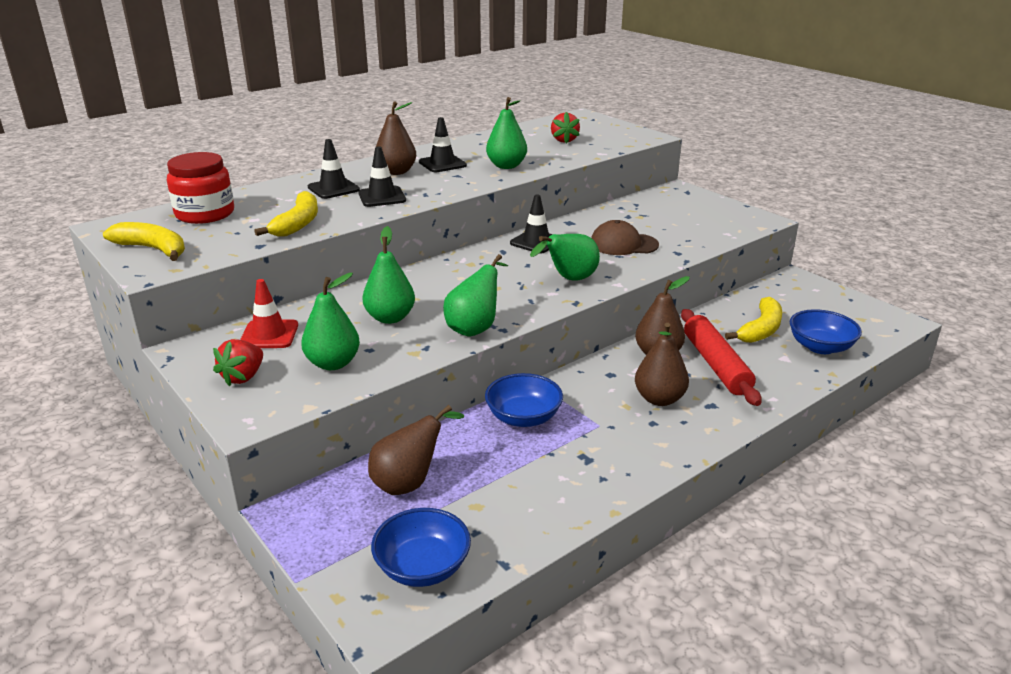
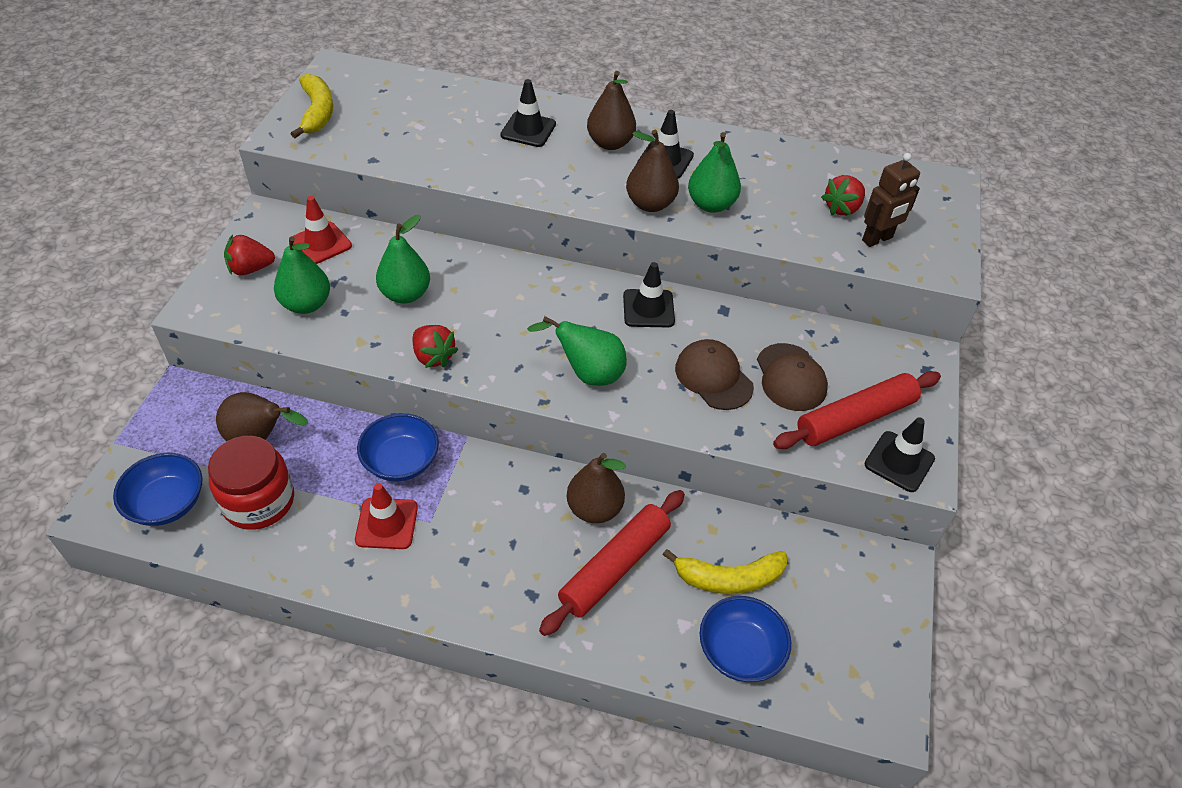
camera: 50 degrees right, 20 degrees up
(205, 214) = (404, 96): red jar -> red jar (258, 501)
(298, 224) = (433, 154): yellow banana -> none
(382, 197) = (540, 168): black traffic cone -> black traffic cone (899, 462)
(475, 328) = (433, 356): green pear -> red strawberry
(581, 446) = (386, 523): none -> red traffic cone
(602, 141) = (877, 239): none -> brown robot
(651, 225) = (791, 377): none -> brown cap
(659, 399) = (509, 547): brown pear -> brown pear (650, 204)
(704, 220) = (855, 418): none -> red rolling pin

